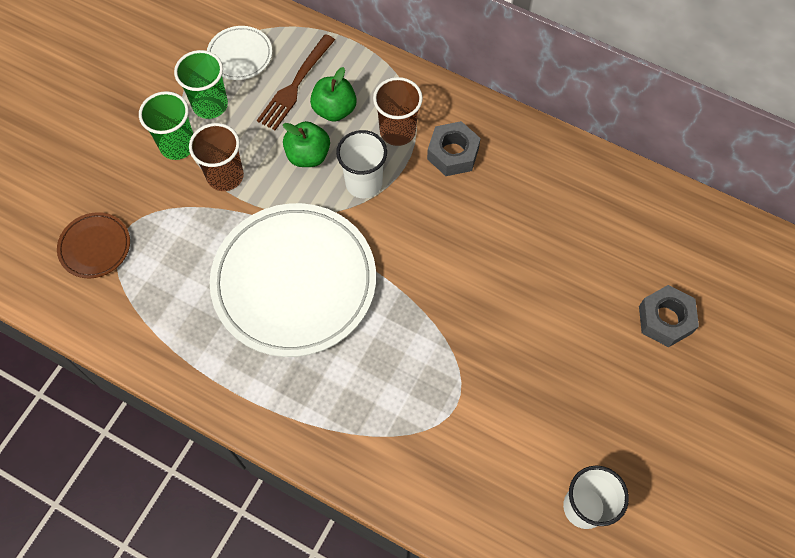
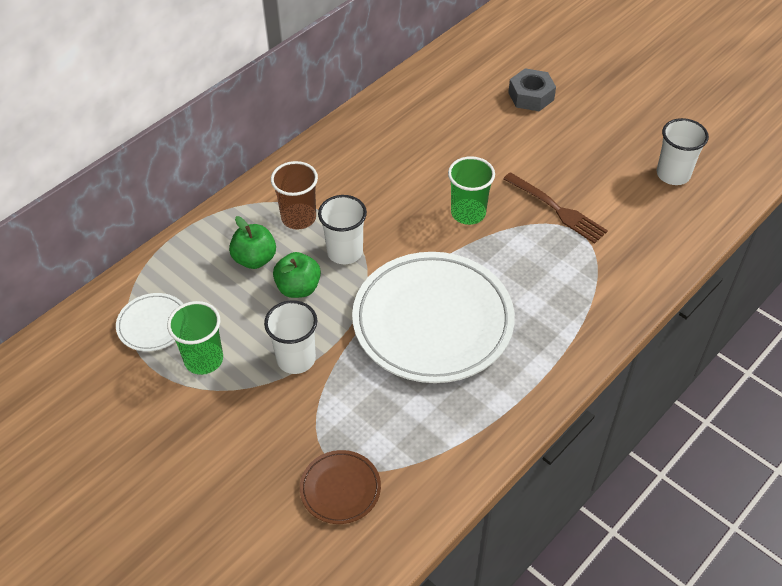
camera: 75 degrees left, 15 degrees down
(177, 145) = (242, 395): green cup -> green cup (468, 213)
(225, 176) = (296, 359): brown cup -> white cup
(295, 85) = (212, 284): brown fork -> brown fork (557, 209)
(453, 154) = (337, 185): grey nut -> none

